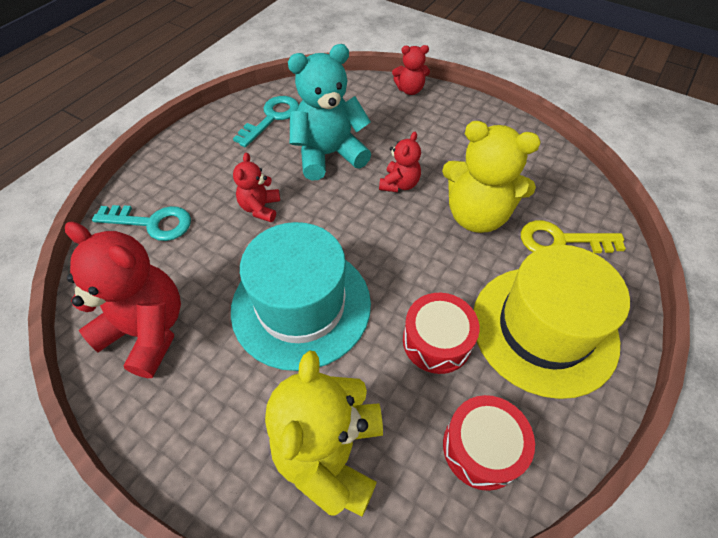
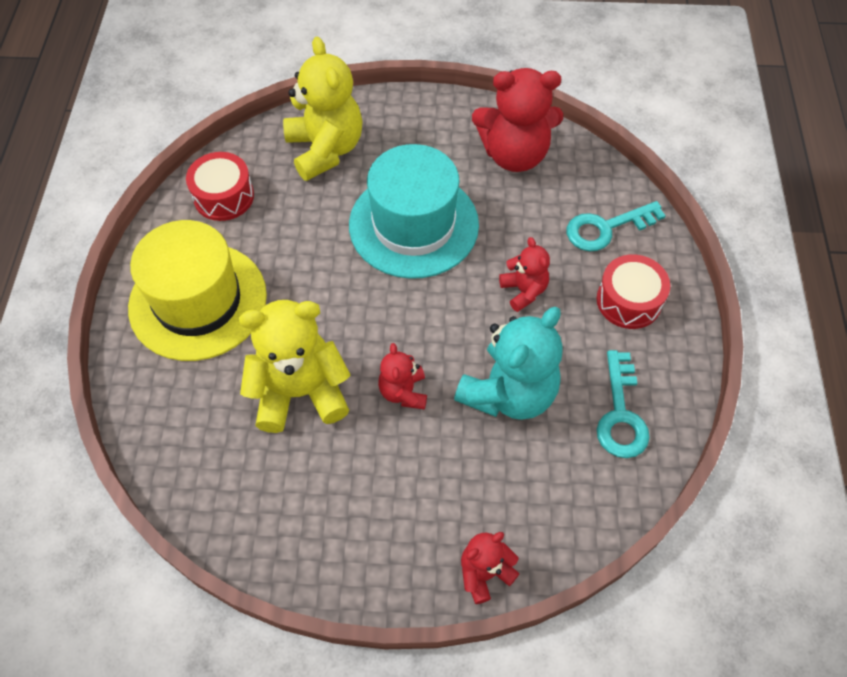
camera: 150 degrees right, 5 degrees up
(437, 341) = (286, 249): red drum -> red drum (628, 301)
(561, 241) = (200, 404): yellow key -> none

